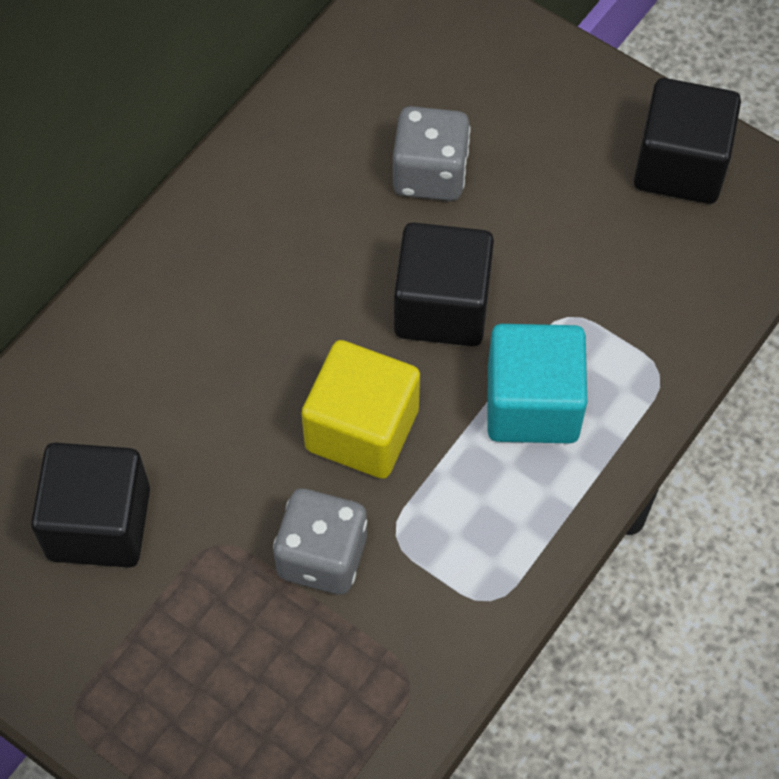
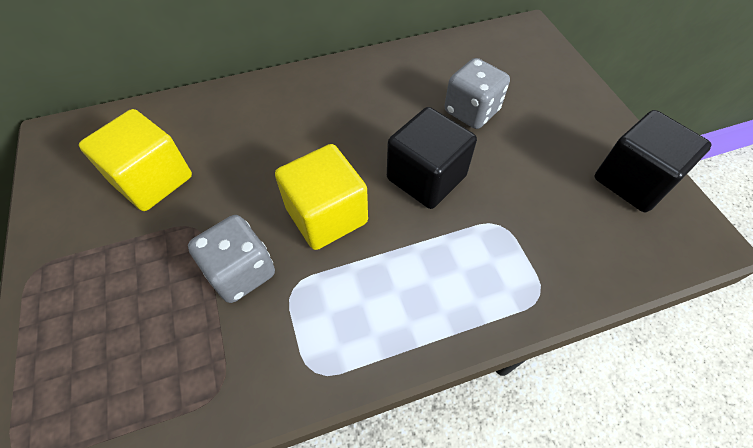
camera: 35 degrees right, 5 degrees down
(99, 523) = (153, 180): black cube -> yellow cube
(532, 404) = (439, 262): turquoise cube -> none

